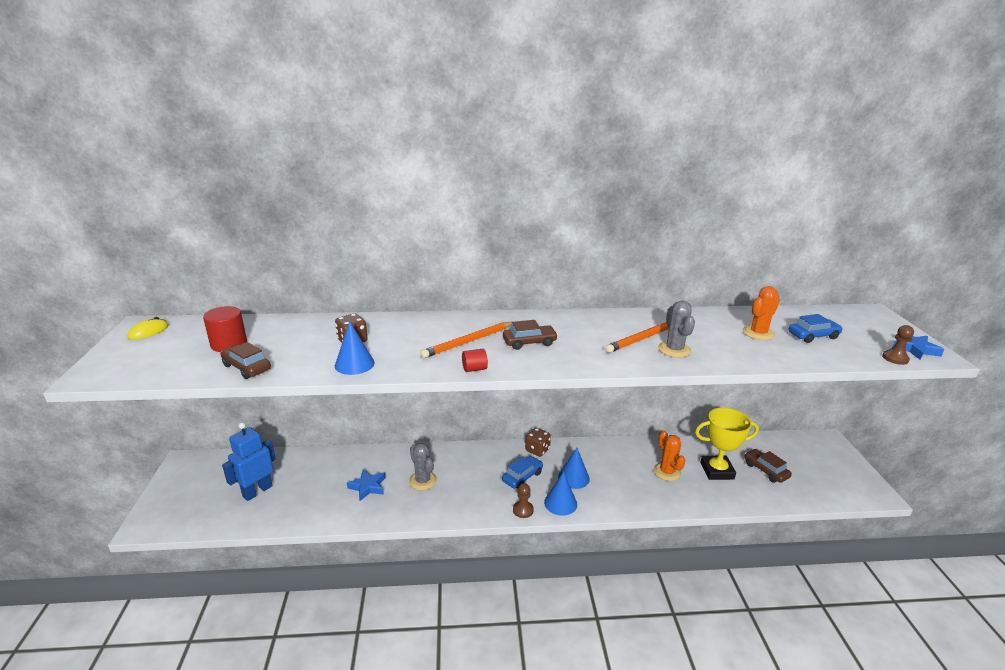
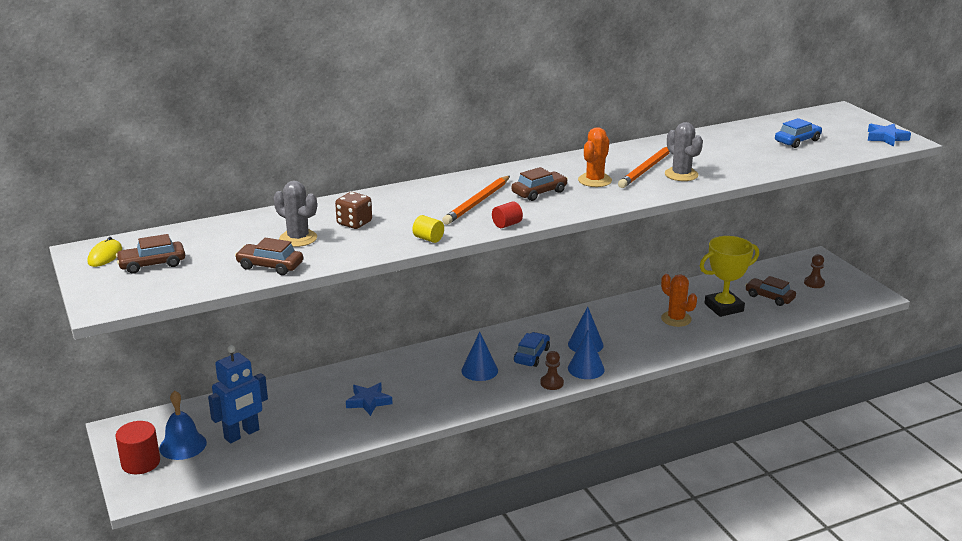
camera: 20 degrees left, 0 degrees up
(169, 346) = (152, 264): none -> brown car
(211, 489) = (183, 445): none -> blue bell
(229, 344) = (219, 250): red cylinder -> red cylinder (140, 463)
(257, 491) = (242, 434): blue robot -> blue robot turned 150 degrees counterclockwise
(354, 364) = (381, 242): blue cone -> blue cone (479, 370)
(395, 369) = (428, 239): none -> yellow cylinder
(423, 481) = (426, 383): grey cactus -> grey cactus (298, 238)
(537, 450) = (531, 328): brown dice -> none
(758, 333) = (748, 147): orange cactus -> orange cactus (594, 180)
(895, 358) = (873, 148): brown pawn -> brown pawn (814, 283)

